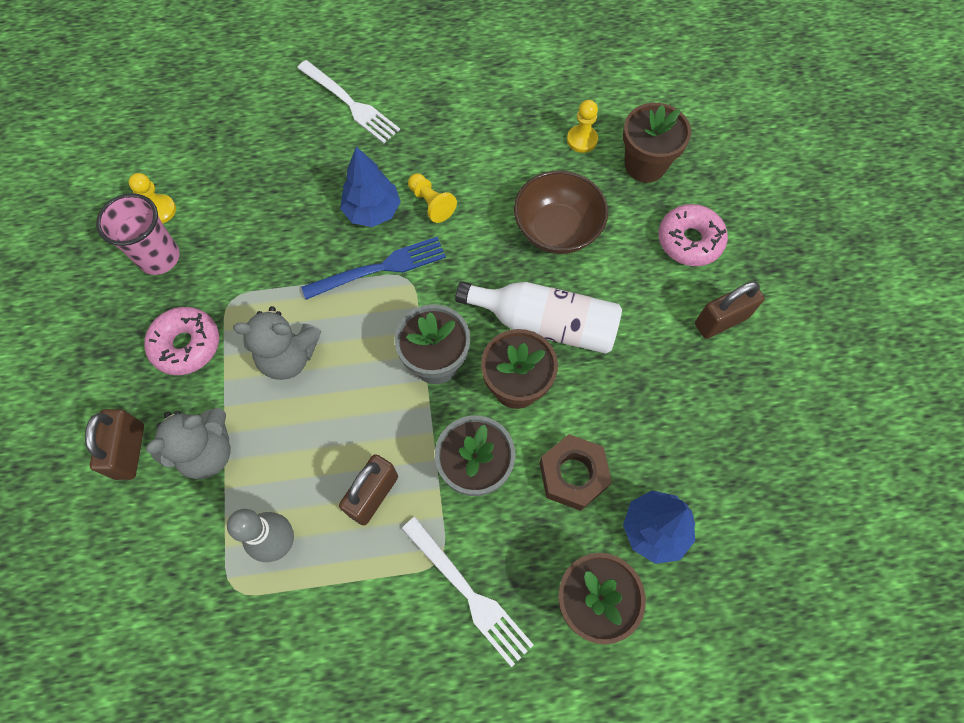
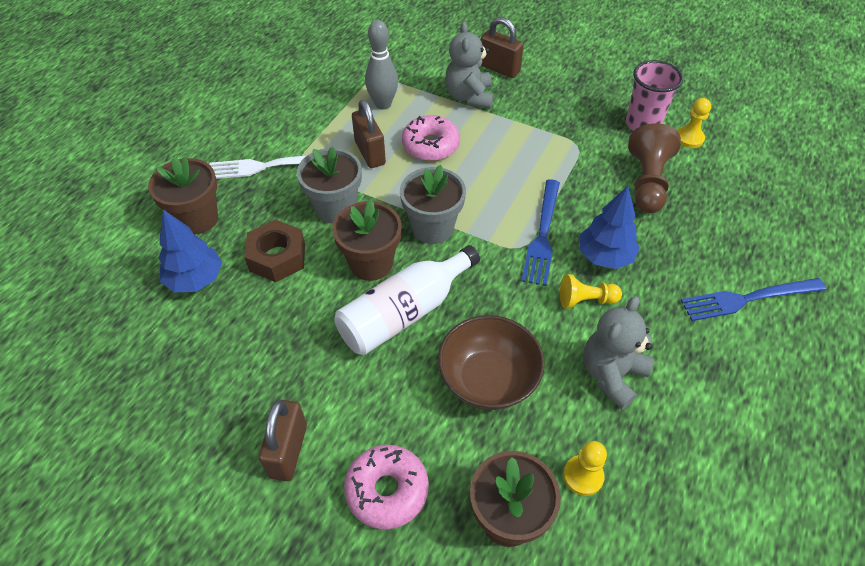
camera: 125 degrees right, 15 degrees down
(186, 345) = (556, 113): pink donut -> pink donut (430, 145)
(252, 218) = (647, 182): none -> brown pawn
(289, 357) = (505, 155): grey teddy bear -> grey teddy bear (611, 374)
(351, 104) = (746, 299): white fork -> blue fork

